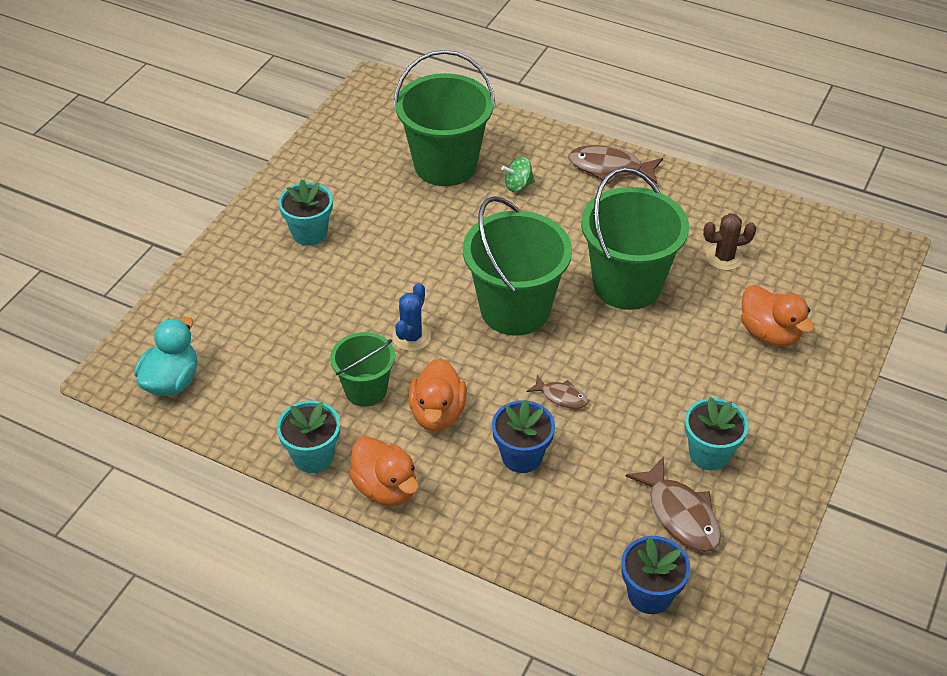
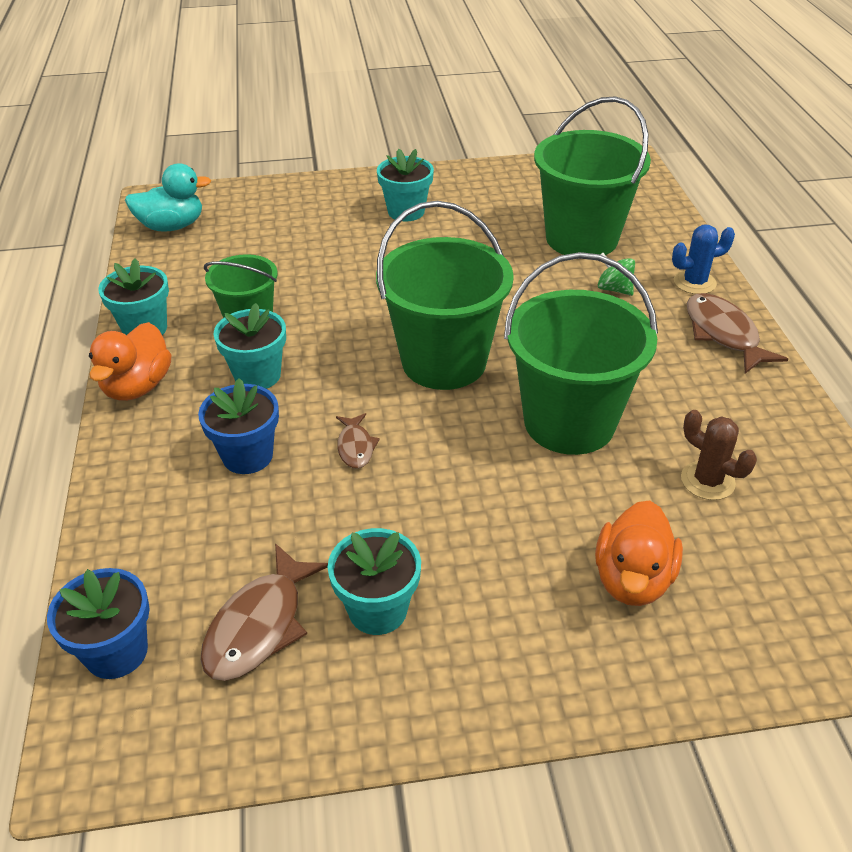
camera: 55 degrees right, 5 degrees down
(411, 337) = (340, 317): blue cactus -> blue cactus (694, 282)
(437, 413) = (257, 375): orange duck -> turquoise flower pot

